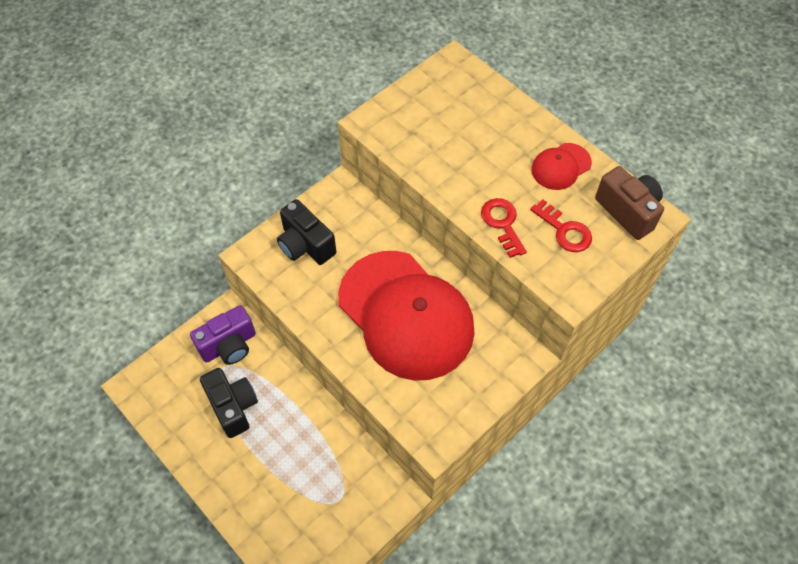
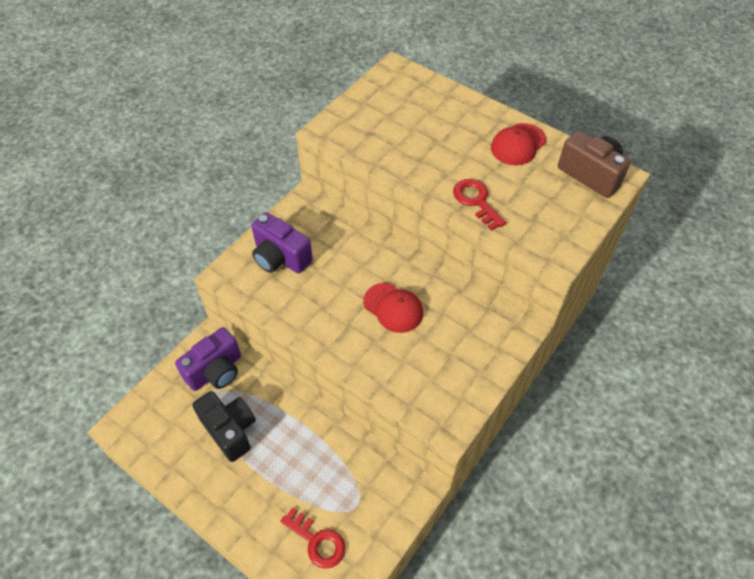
camera: 10 degrees left, 5 degrees down
(305, 245) = (280, 257): black camera -> purple camera
(406, 315) = (393, 308): red cap -> red cap, size x0.42
(564, 230) = (537, 199): red key -> red key (317, 541)

